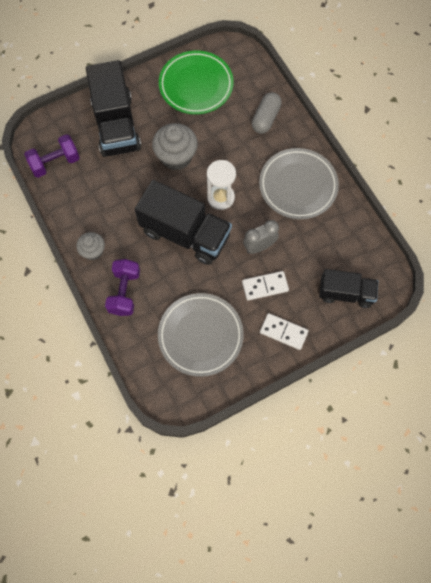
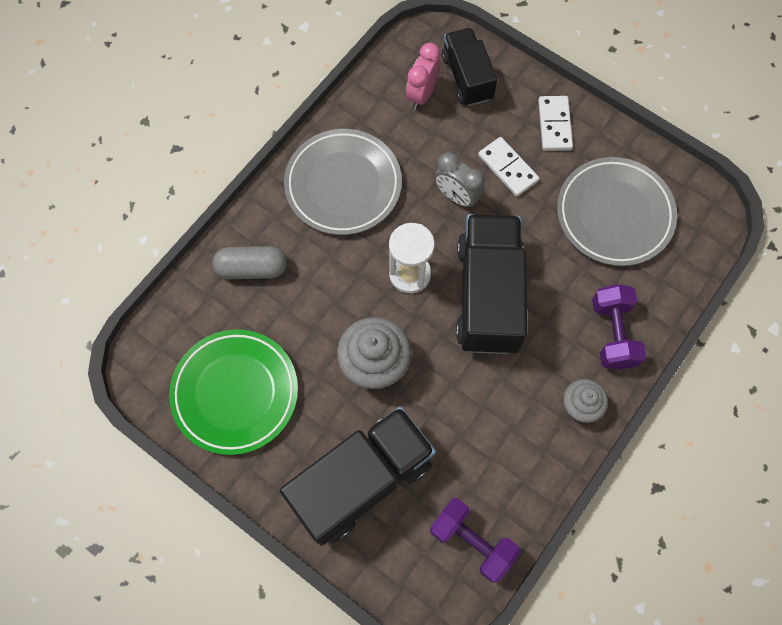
camera: 115 degrees left, 0 degrees up
(124, 292) = (613, 333): purple dumbbell -> purple dumbbell turned 75 degrees counterclockwise
(344, 259) = (422, 94): none -> pink clock

